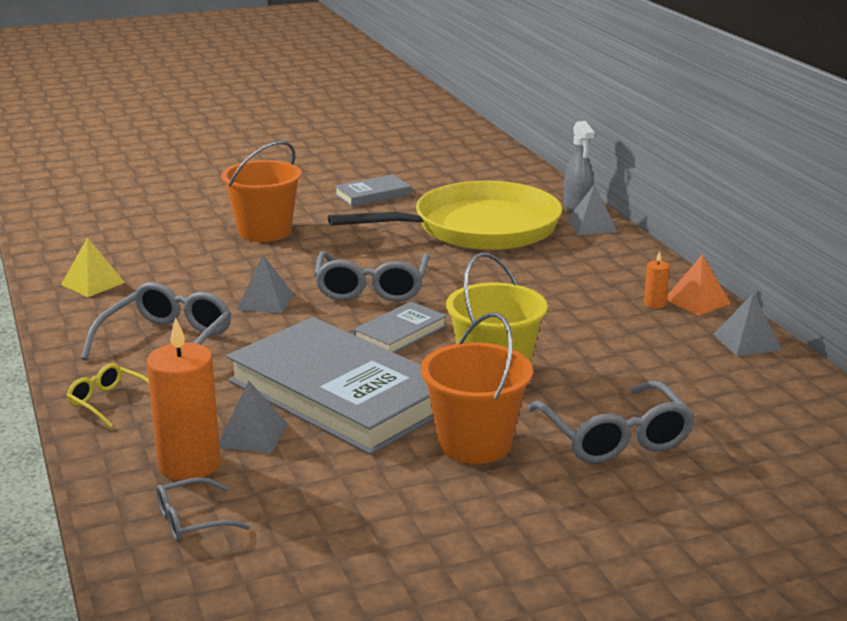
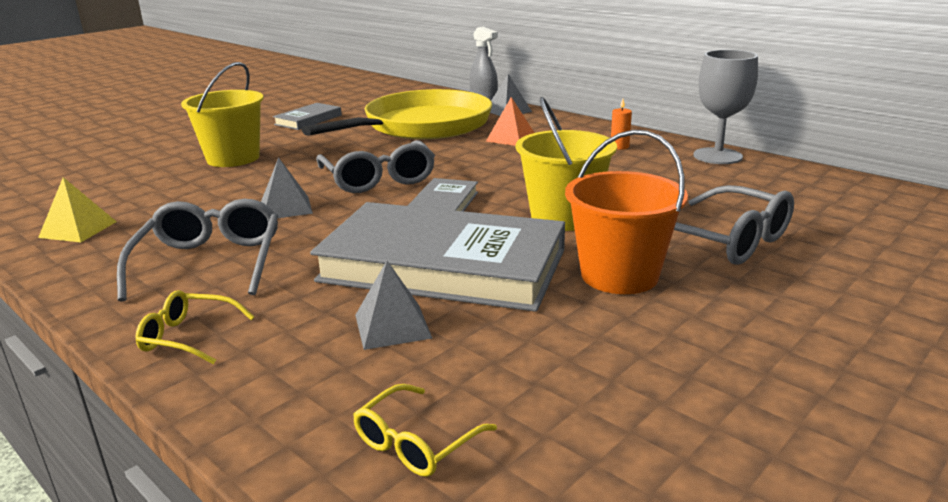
camera: 25 degrees left, 0 degrees up
(189, 464) = (349, 377): orange candle -> none
(192, 521) = (416, 443): grey glasses -> yellow glasses
(264, 231) = (233, 158): orange bucket -> yellow bucket
(697, 301) = (646, 139): orange pyramid -> orange pyramid (511, 138)
(747, 342) = (717, 156): grey pyramid -> grey goblet

